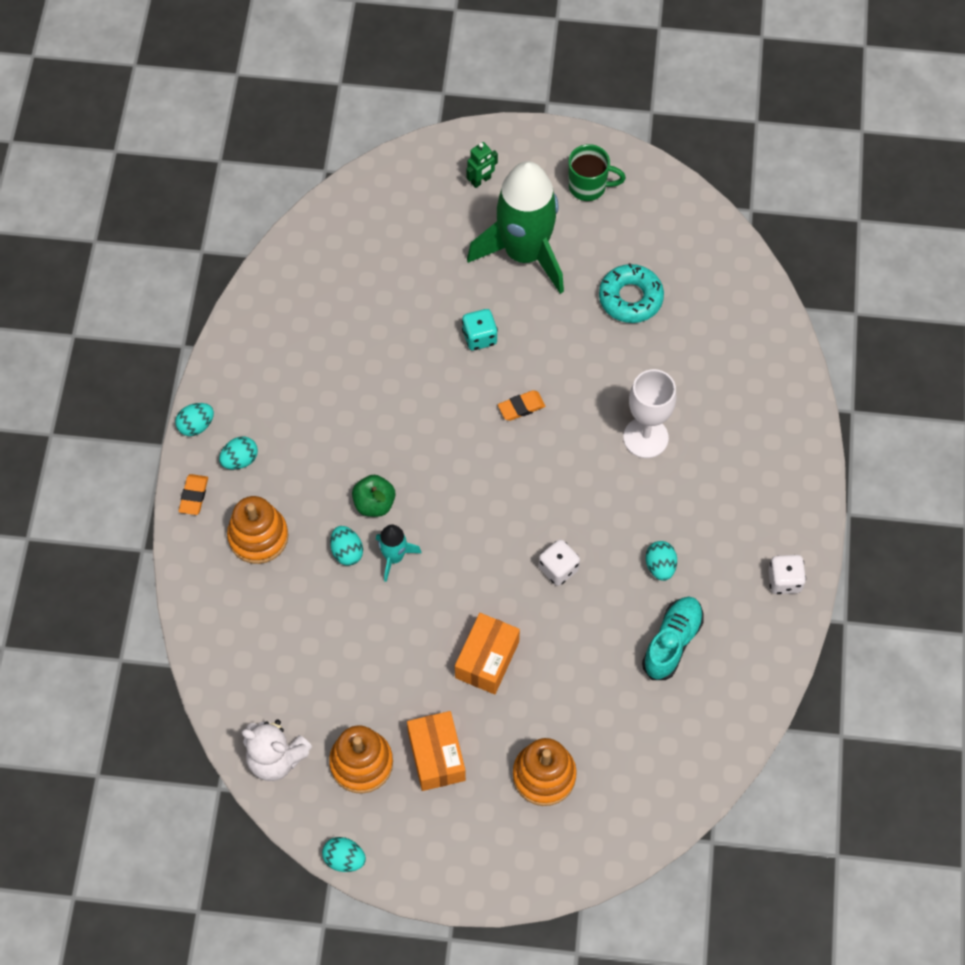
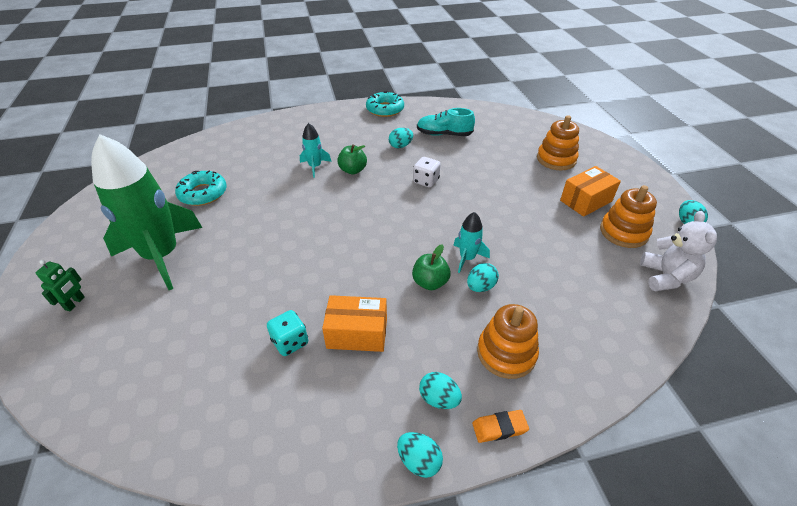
camera: 110 degrees left, 20 degrees down
(479, 337) = (251, 261): turquoise dice -> turquoise dice (290, 342)
(481, 180) = (75, 303): green robot -> green robot turned 75 degrees clockwise
(487, 659) = (507, 195): orange box -> orange box (357, 333)
(521, 407) = (310, 224): orange eraser -> none
(589, 187) = (92, 235): green mug -> none
(619, 483) = (353, 170): none -> green apple
(645, 437) = (315, 167): white goblet -> turquoise rocket
(784, 580) = (385, 109): white dice -> turquoise donut

